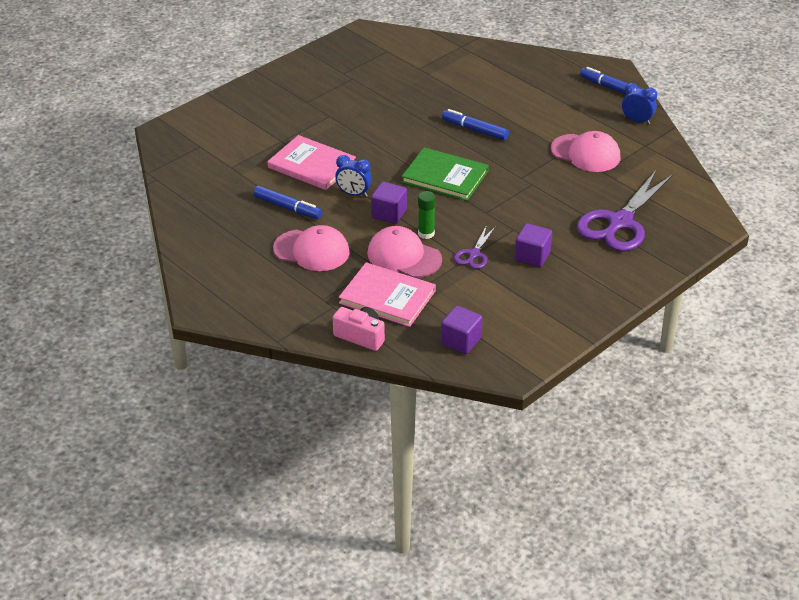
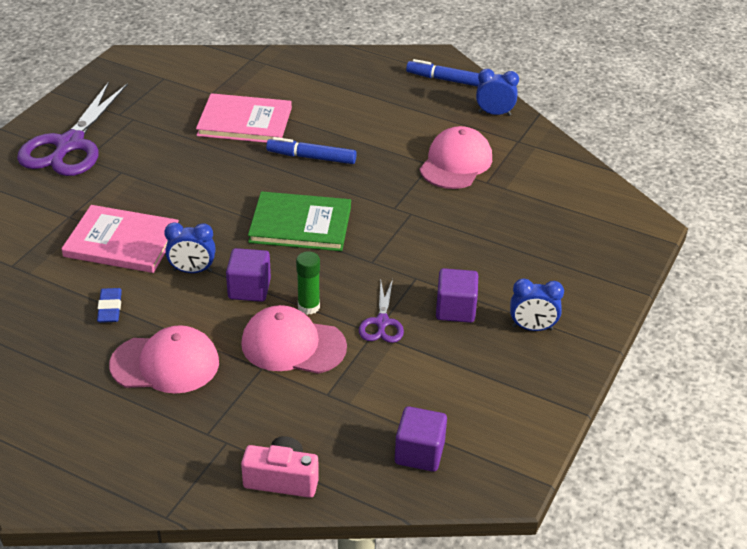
camera: 20 degrees left, 0 degrees up
(287, 208) = (110, 308): blue marker -> blue eraser
(387, 297) = (294, 410): pink book -> pink book (244, 122)
(583, 280) = (532, 328): none -> blue clock
(585, 153) = (456, 163): pink cap -> pink cap turned 75 degrees counterclockwise
(620, 222) = (538, 242): purple scissors -> purple scissors (70, 144)

